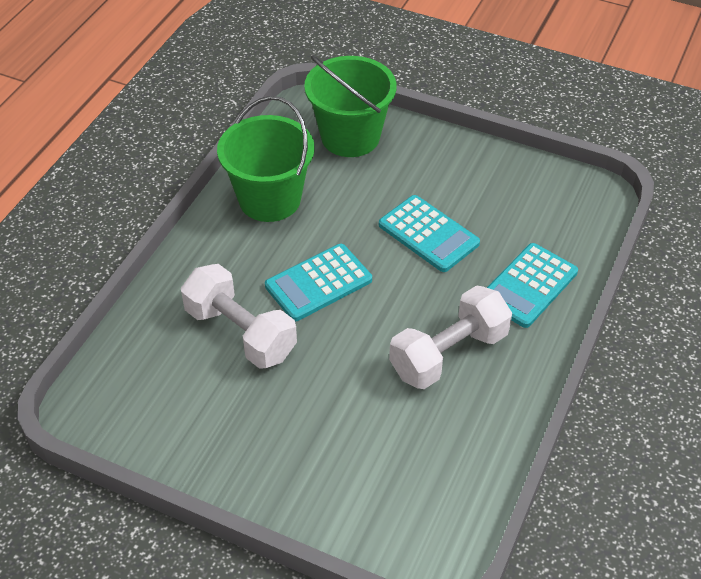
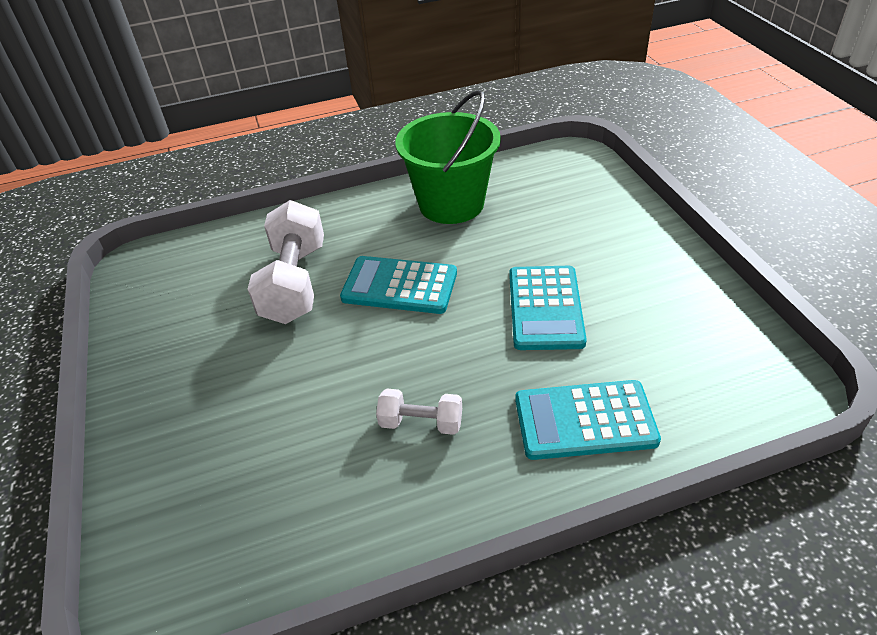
camera: 50 degrees right, 5 degrees down
(350, 137) = (580, 194): green bucket -> none
(449, 354) = (421, 423): white dumbbell -> white dumbbell, size x0.52

